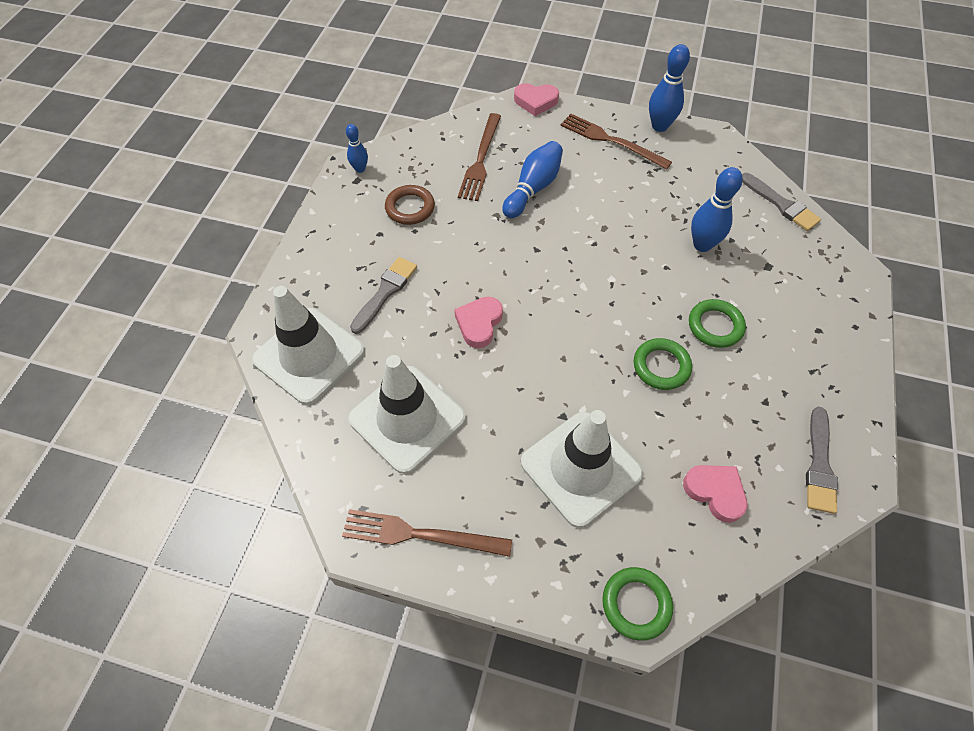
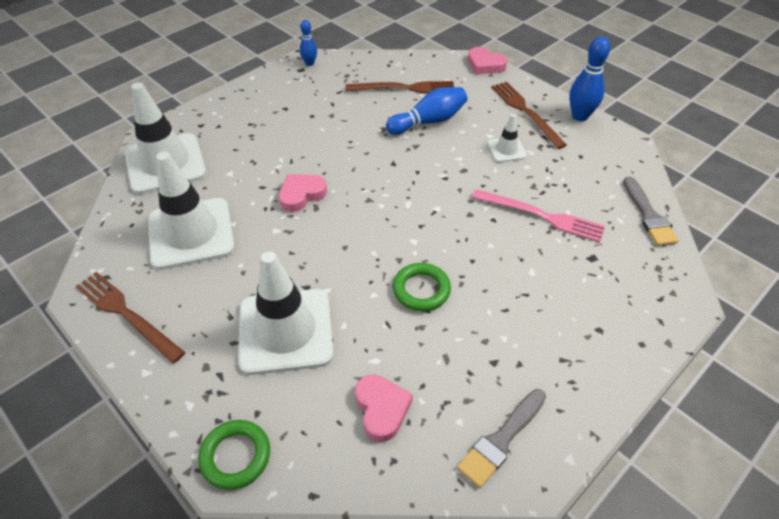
camera: 30 degrees right, 10 degrees down
(385, 292) = (253, 146): grey brush -> none
(410, 208) = (322, 100): brown ring -> none
(481, 160) = (404, 88): brown fork -> brown fork turned 135 degrees counterclockwise
(624, 189) = (506, 150): none -> white traffic cone
(702, 245) = (541, 216): blue bowling pin -> pink fork
(715, 326) = (498, 281): green ring -> none

